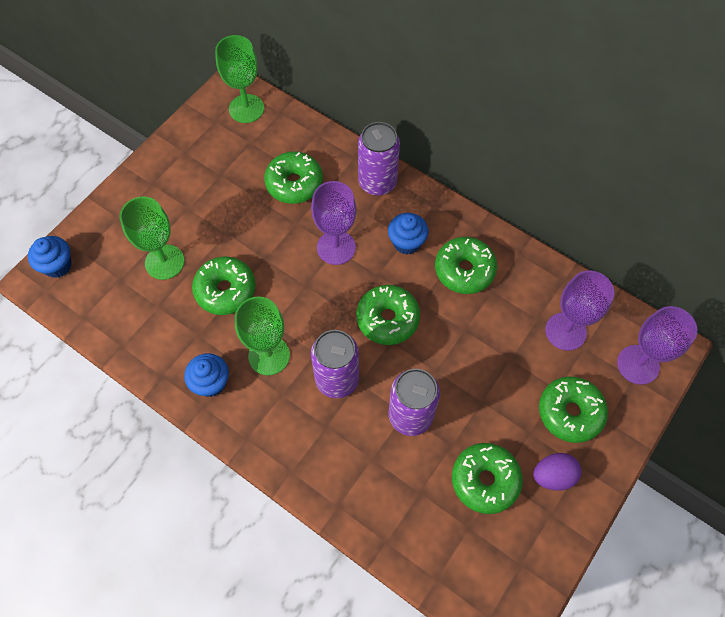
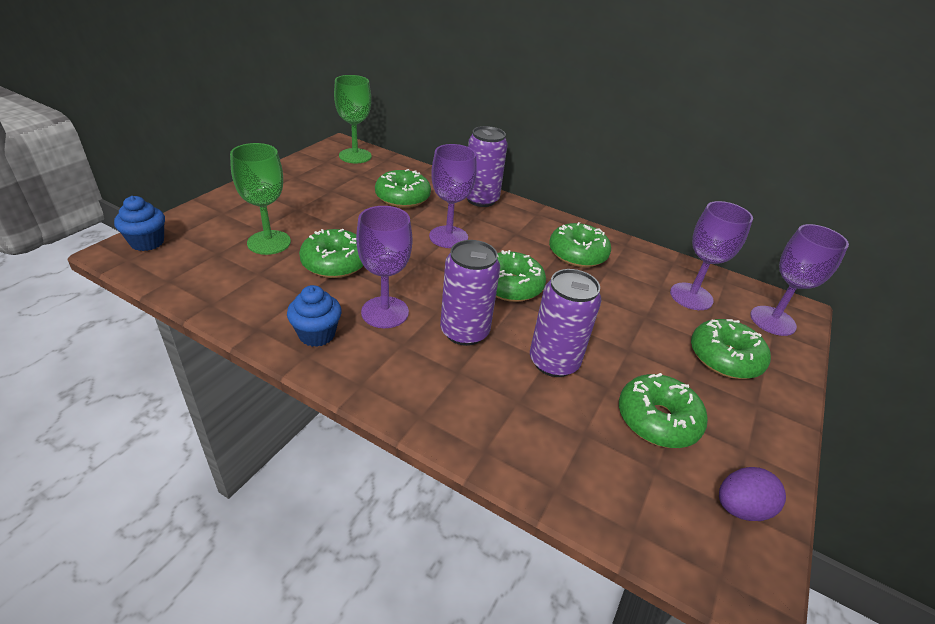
camera: 10 degrees left, 25 degrees down
(269, 355) = (385, 312): green goblet -> purple goblet
(406, 242) = (517, 235): blue cupcake -> none
(553, 476) = (732, 414): purple egg -> purple egg (740, 508)

